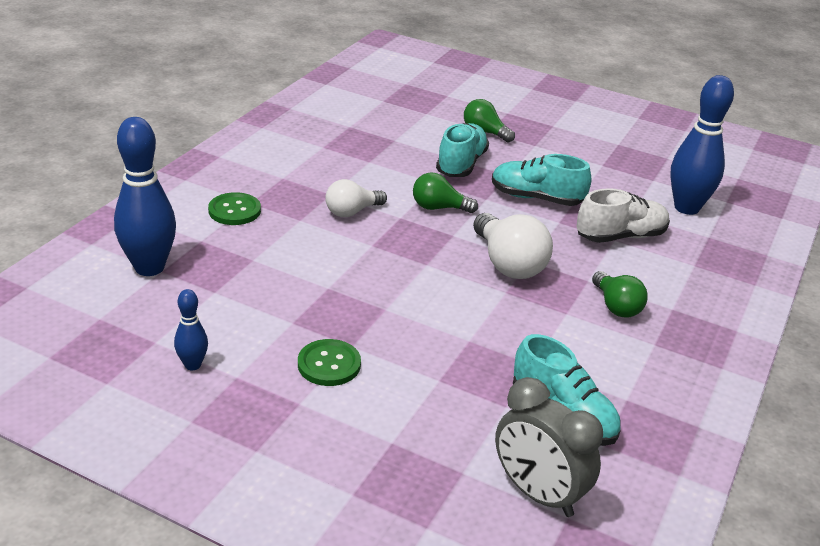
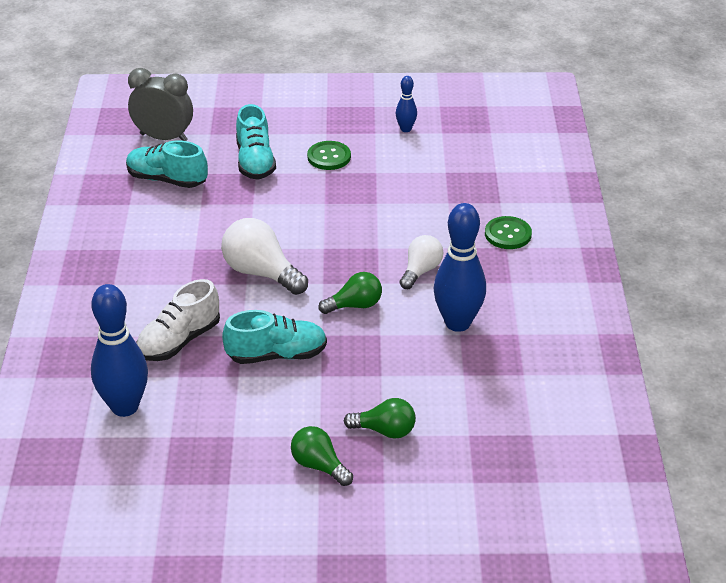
camera: 155 degrees right, 5 degrees up
(149, 267) = (505, 170): blue bowling pin -> blue bowling pin (457, 323)
(461, 164) = (374, 369): turquoise shoe -> turquoise shoe (255, 162)
(616, 306) = (159, 268): green light bulb -> green light bulb (319, 466)

